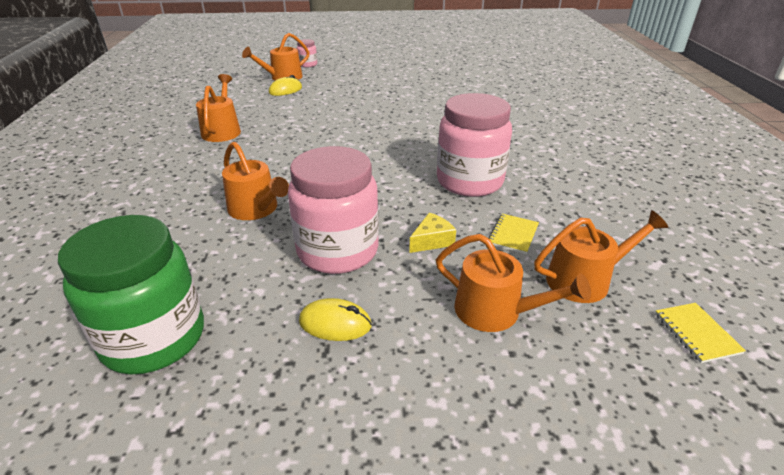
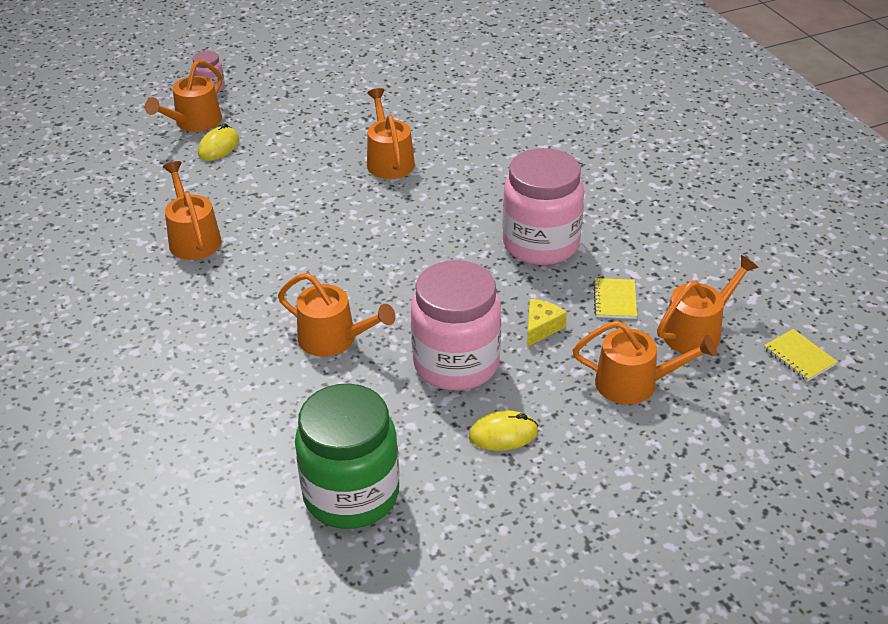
camera: 20 degrees left, 5 degrees up
(389, 114) = (389, 160): none -> orange watering can

